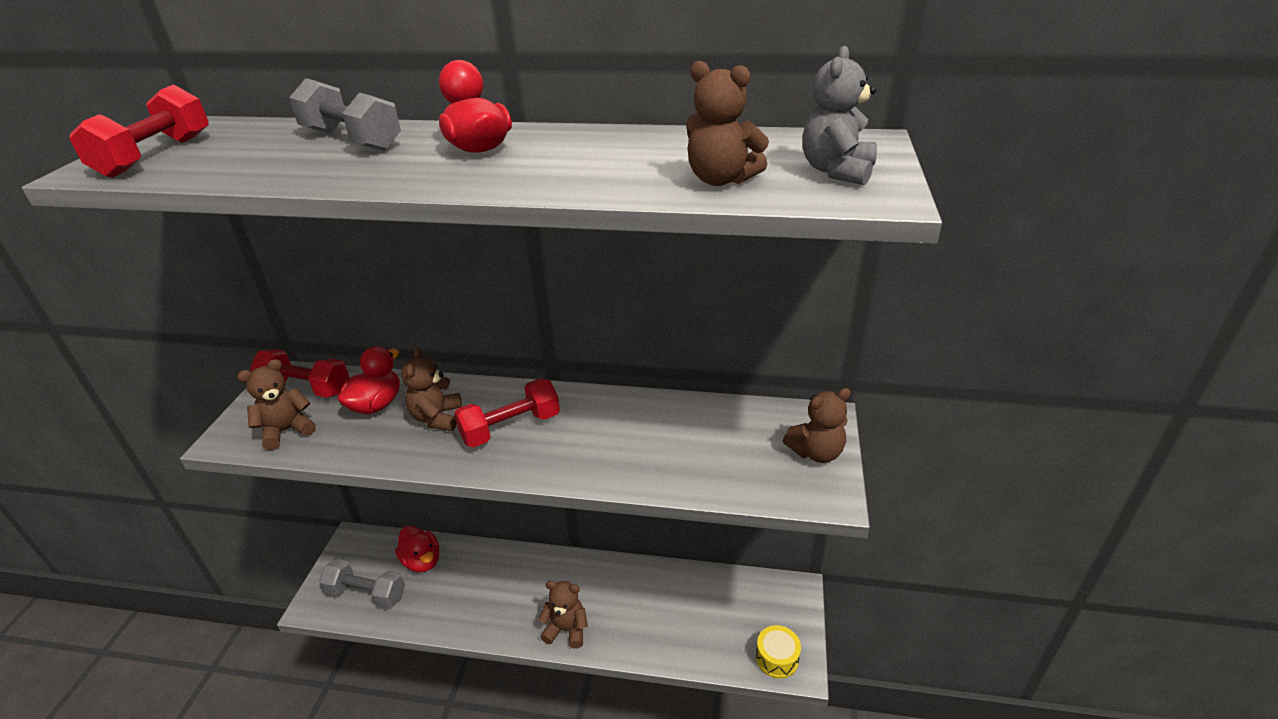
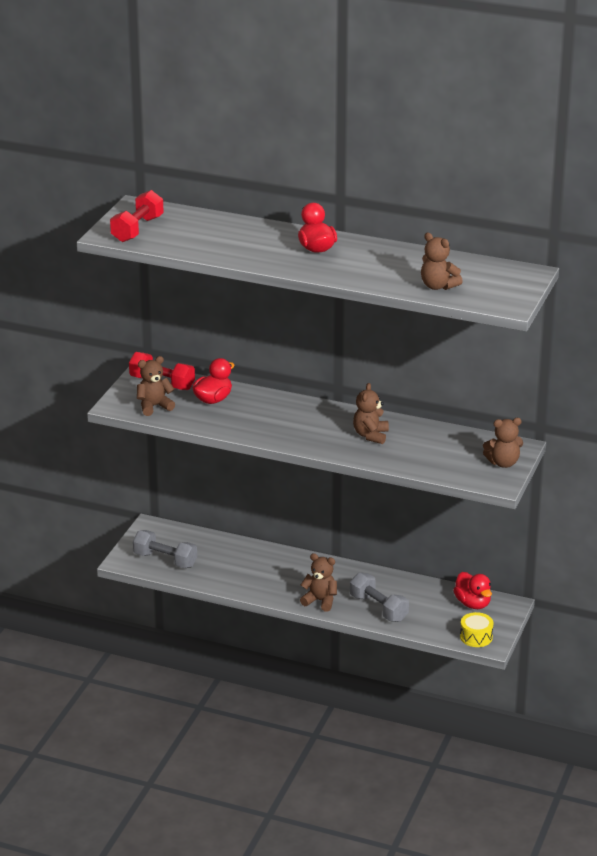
camera: 10 degrees right, 5 degrees down
(352, 140) = (245, 232): grey dumbbell -> grey dumbbell (378, 608)
(422, 561) = (209, 547): red duck -> red duck (472, 603)
(437, 418) = (255, 412): brown teddy bear -> brown teddy bear (371, 435)
(510, 427) = (305, 424): red dumbbell -> none
(837, 171) = (499, 289): grey teddy bear -> none

